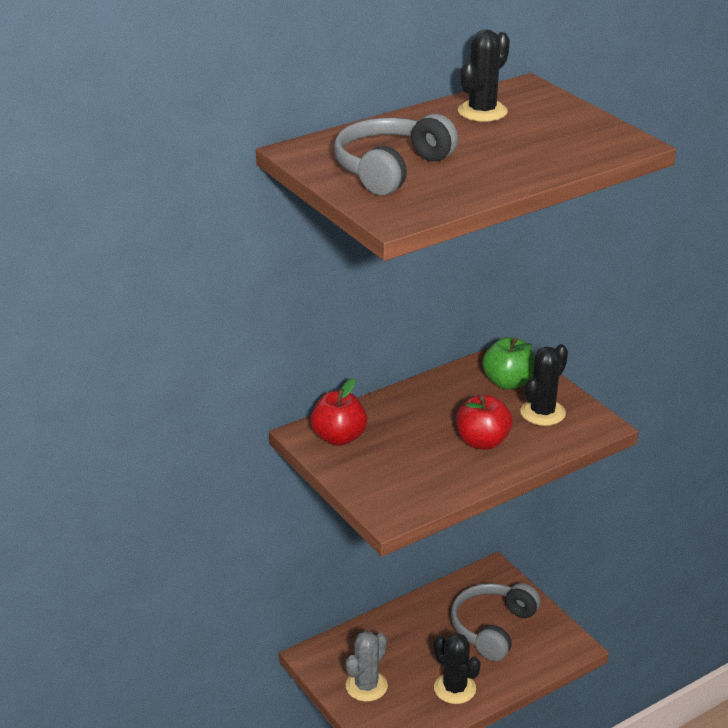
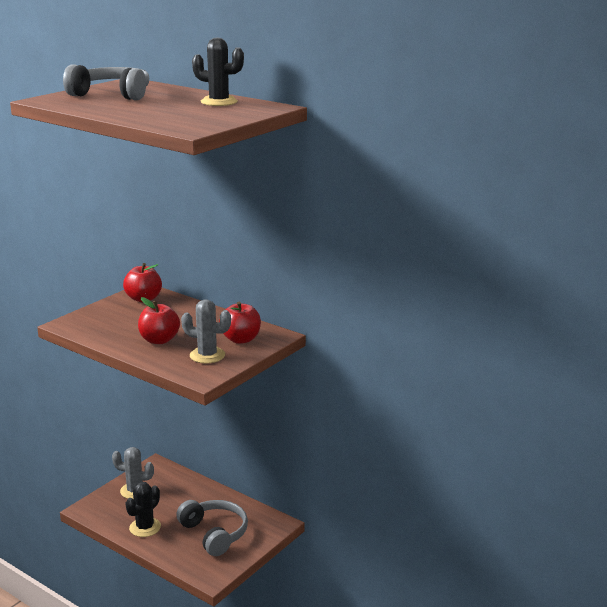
camera: 70 degrees right, 10 degrees down
(492, 628) = (214, 533): grey headphones -> grey headphones turned 45 degrees clockwise
(508, 382) = (241, 339): green apple -> red apple
(542, 413) = (207, 355): black cactus -> grey cactus

